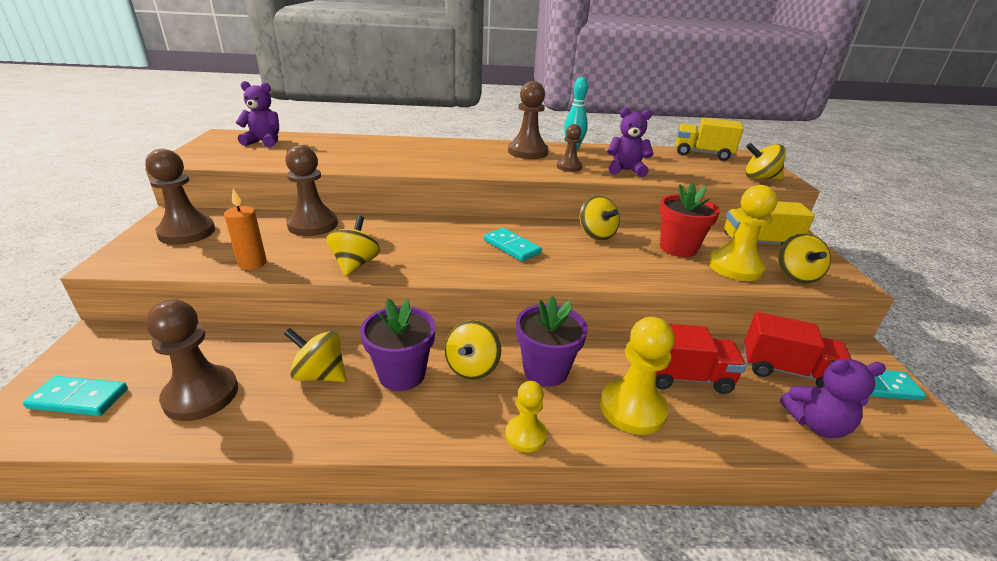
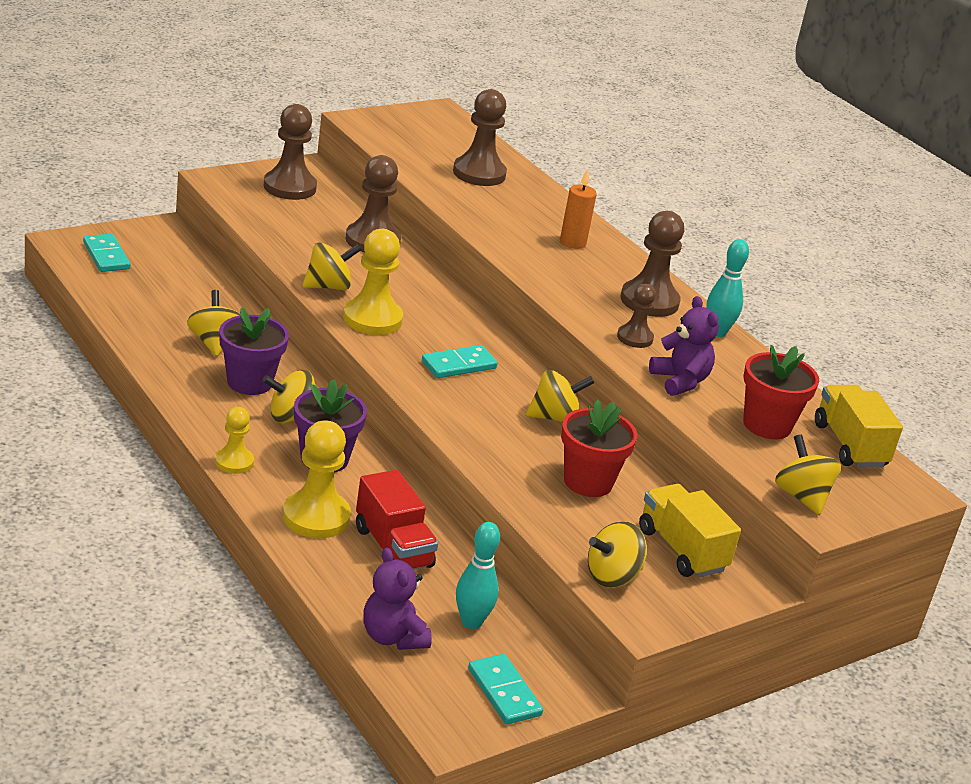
camera: 55 degrees right, 0 degrees up
(201, 395) = (149, 301): brown pawn -> brown pawn (479, 173)
(252, 263) = (277, 237): orange candle -> orange candle (572, 242)
(264, 142) = (451, 138): purple teddy bear -> none
(511, 247) = (458, 365): turquoise domino -> turquoise domino turned 45 degrees clockwise
(596, 235) = (555, 418): yellow spinning top -> yellow spinning top turned 135 degrees counterclockwise
(680, 165) = (767, 425): none -> red flower pot
(735, 267) = (584, 527): yellow pawn -> yellow pawn (372, 319)
(786, 370) = (471, 622): red truck -> turquoise bowling pin

